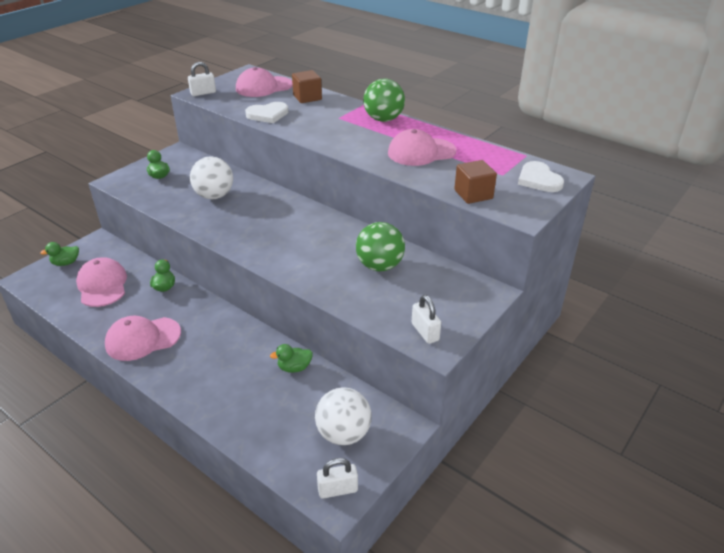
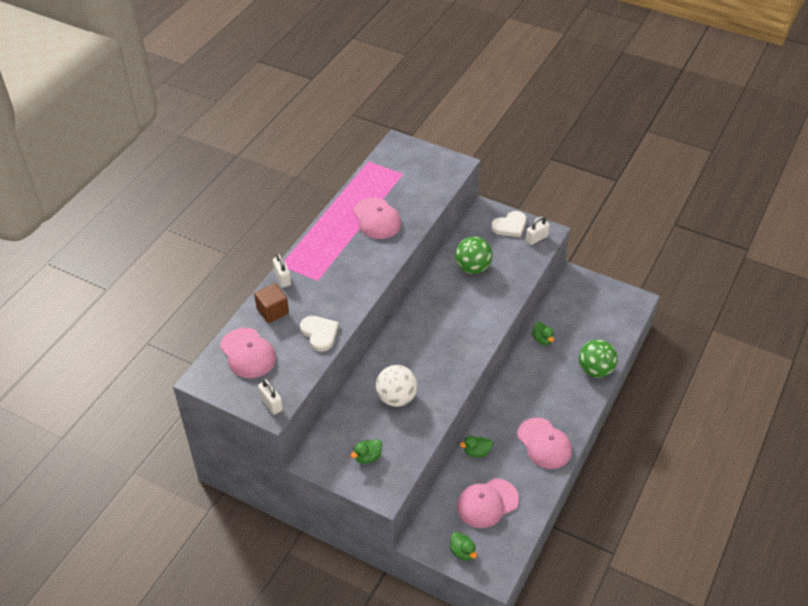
camera: 100 degrees left, 10 degrees up
(337, 489) = (630, 300): white padlock -> white padlock (282, 278)
(343, 434) = (589, 304): white ball -> none
(383, 119) = (316, 248): green ball -> green ball (595, 370)
(473, 194) = (437, 187): brown cube -> none
(538, 180) = (406, 155): white heart -> white heart (510, 226)

